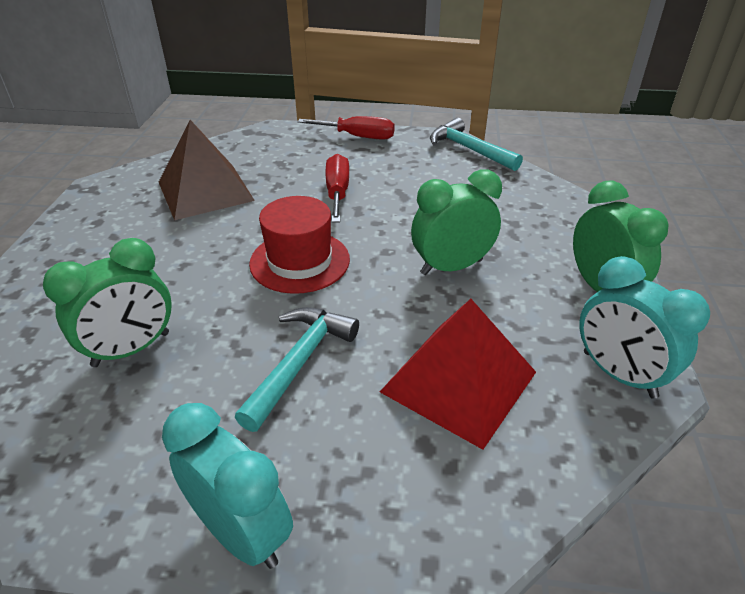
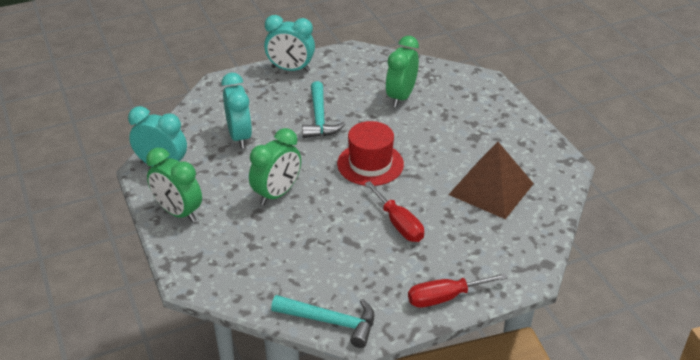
camera: 150 degrees right, 0 degrees up
(459, 381) = (239, 137): red pyramid -> turquoise clock

